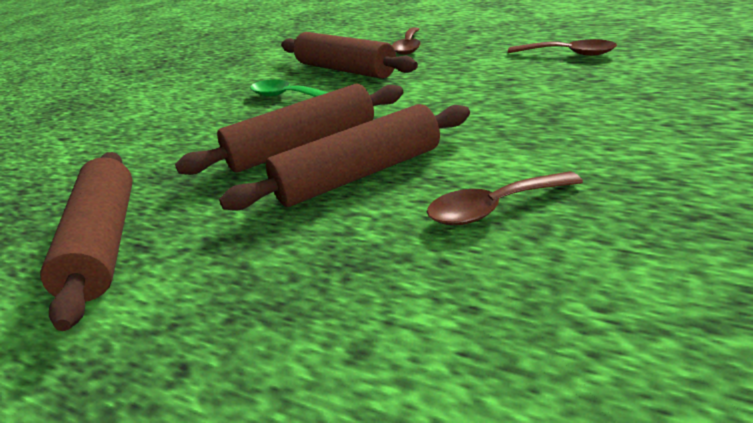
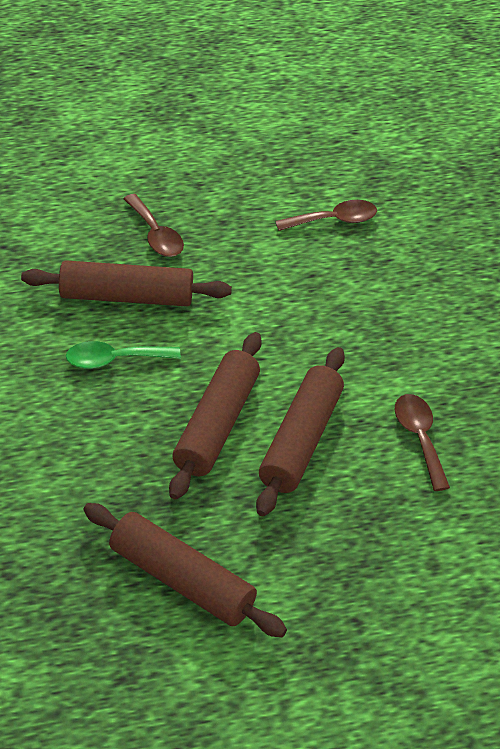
camera: 45 degrees left, 15 degrees up
(493, 208) = (419, 438): brown spoon -> brown spoon turned 135 degrees clockwise

